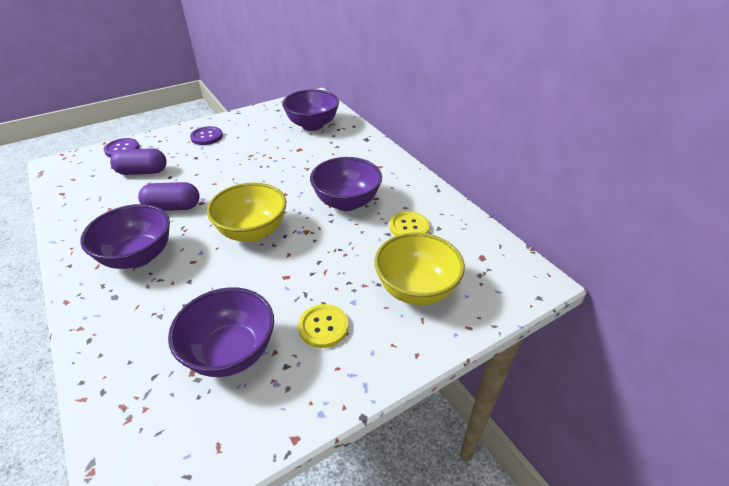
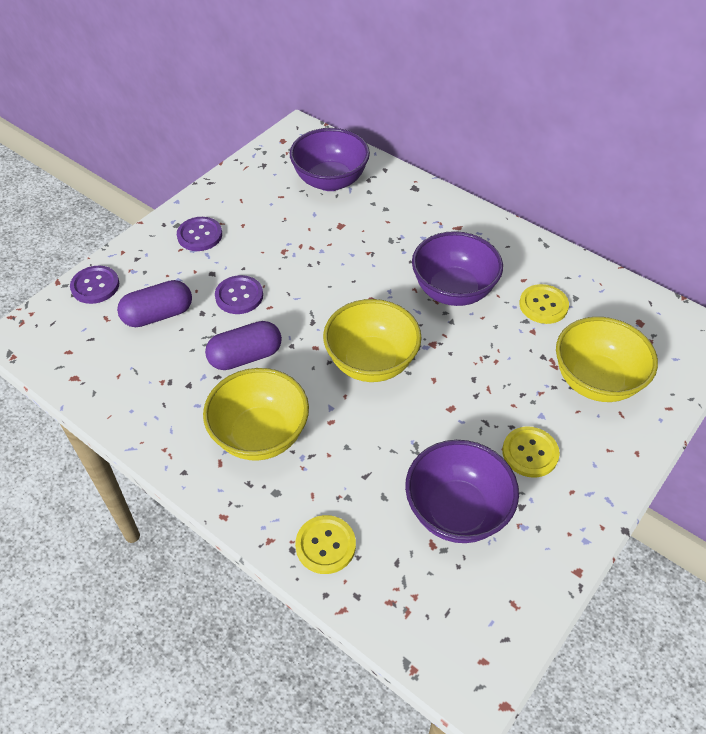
camera: 20 degrees left, 10 degrees up
(114, 345) = (325, 545): none -> yellow button
(138, 256) = (260, 435): purple bowl -> yellow bowl
(200, 173) = (239, 296): none -> purple button

